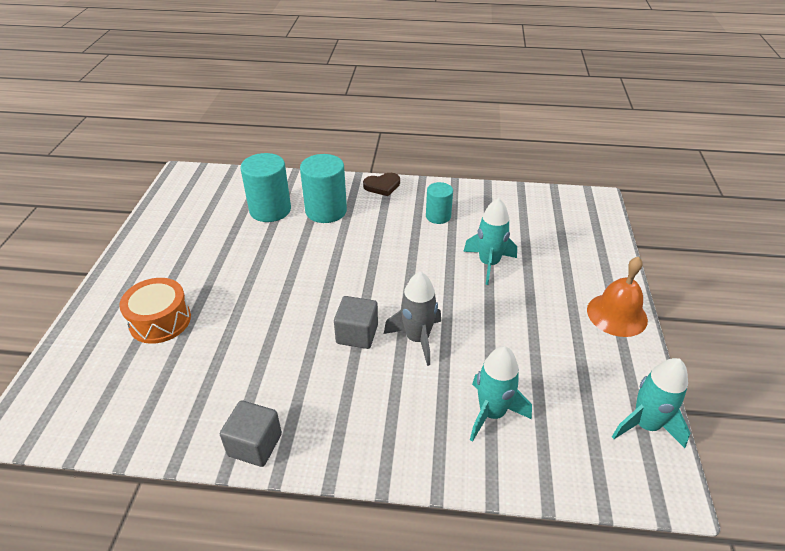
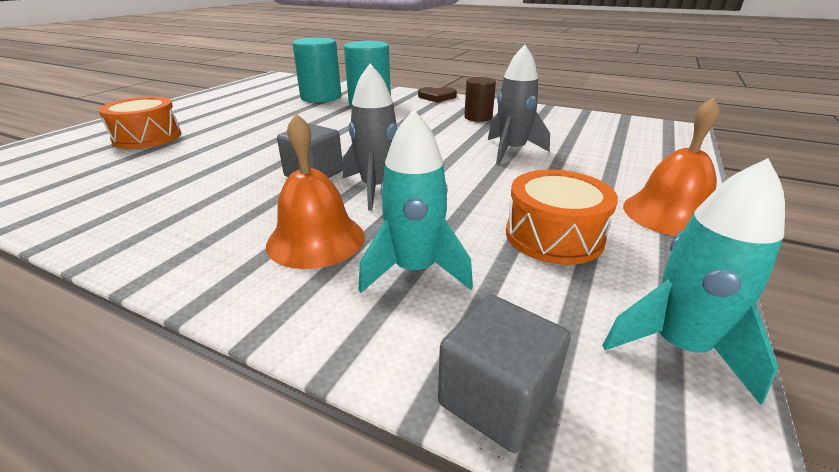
camera: 20 degrees right, 10 degrees down
(255, 445) = (101, 232): grey cube -> grey cube (496, 398)
(413, 405) = (316, 239): none -> orange bell
(438, 216) = (478, 117): turquoise cylinder -> brown cylinder
(489, 264) = (511, 151): turquoise rocket -> grey rocket
(557, 357) = (554, 236): none -> orange drum

